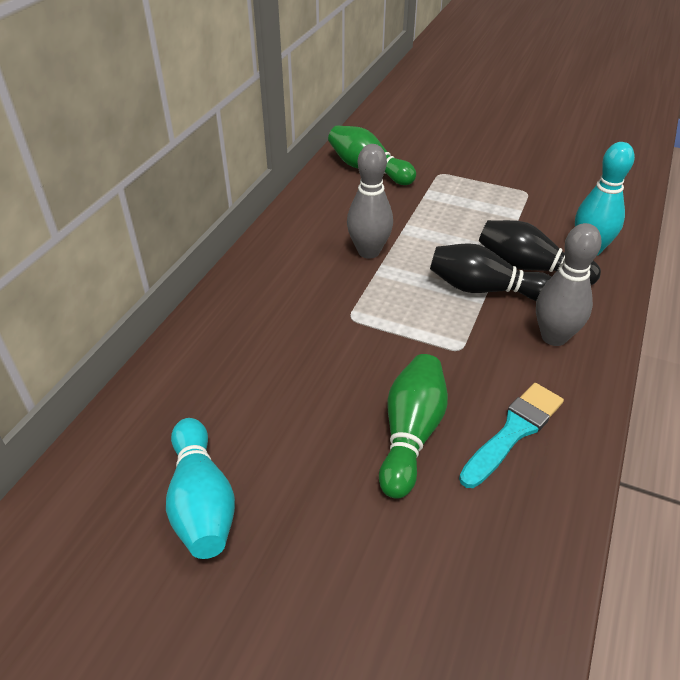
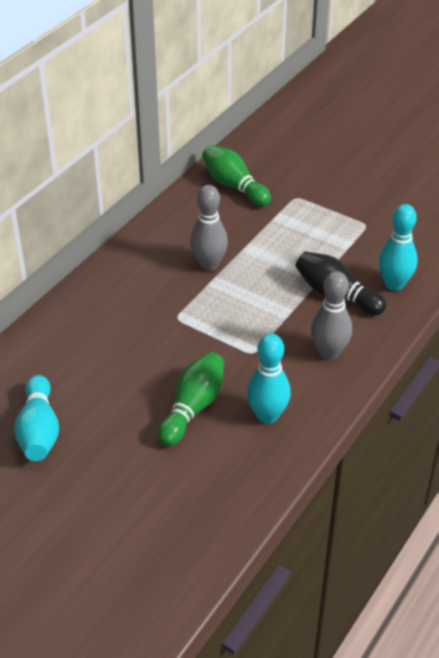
camera: 10 degrees right, 0 degrees up
(484, 289) = (291, 308): black bowling pin -> none
(514, 431) = (267, 415): turquoise brush -> turquoise bowling pin

